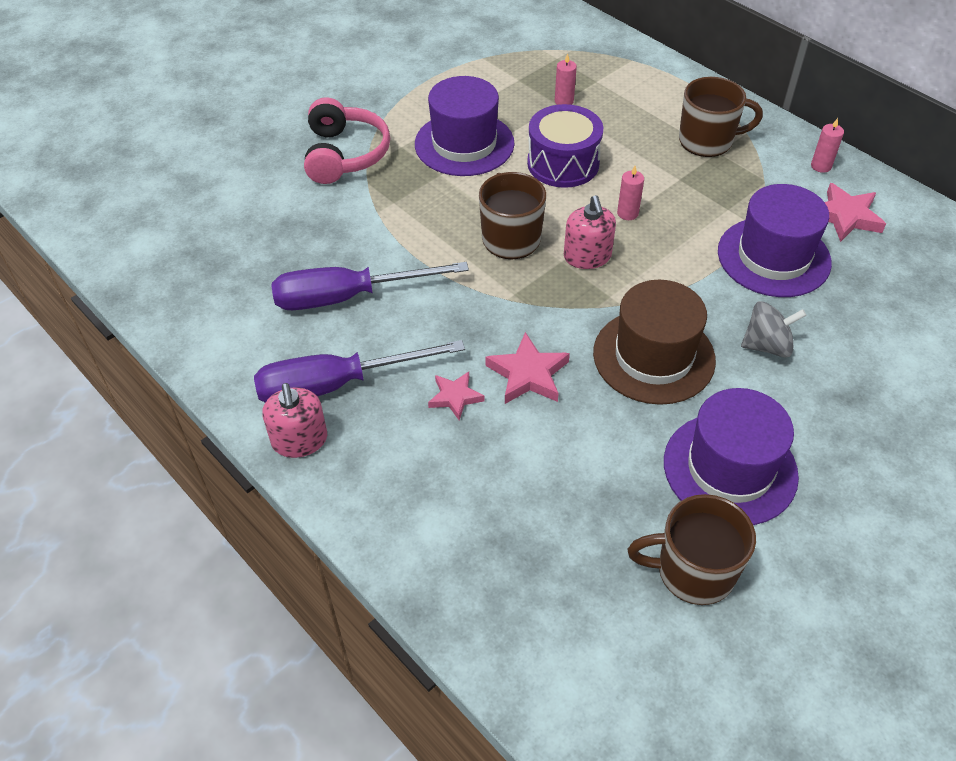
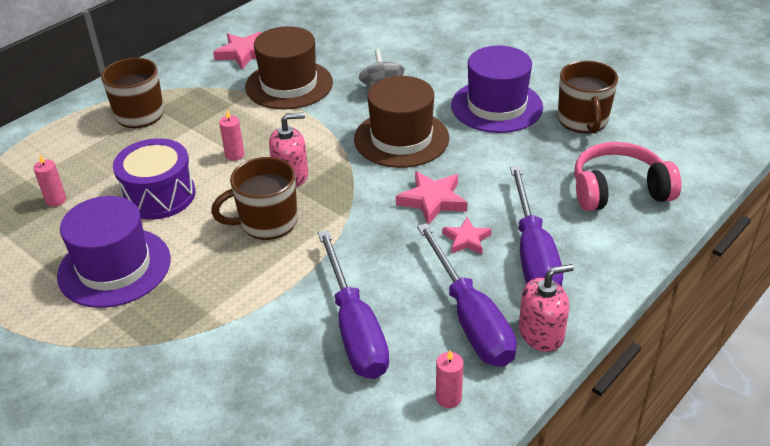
camera: 95 degrees left, 10 degrees down
(345, 154) = (116, 368): pink headphones -> pink headphones (618, 190)
(419, 455) = (532, 254): none -> purple screwdriver
(773, 257) = (289, 85): purple hat -> brown hat
(821, 166) = (182, 61): pink candle -> pink candle (448, 398)

